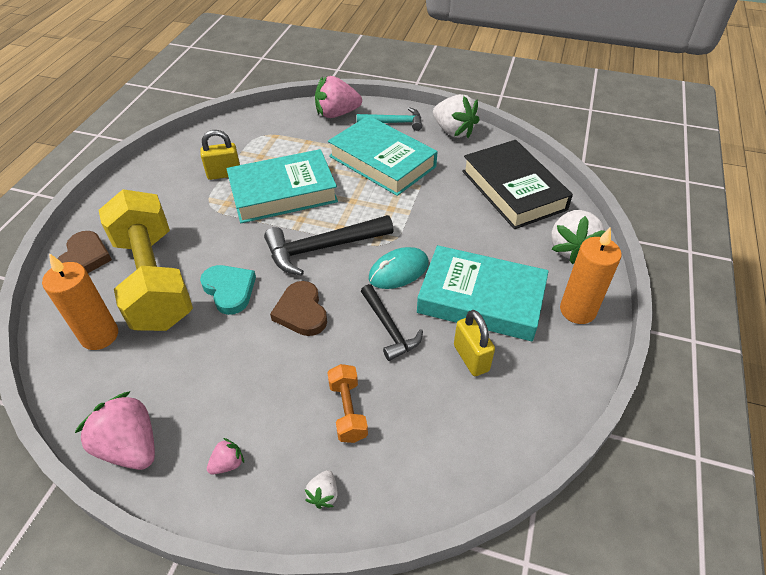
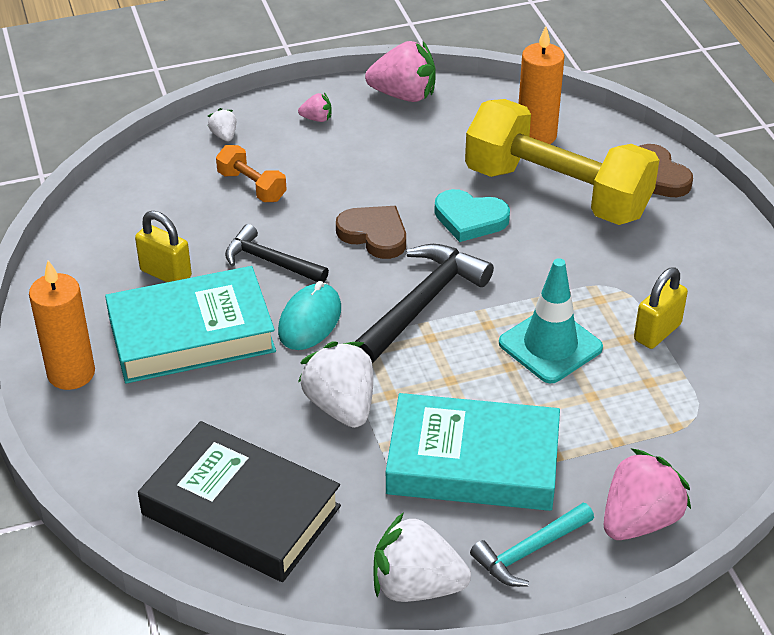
camera: 145 degrees right, 5 degrees down
(228, 463) = (317, 118): pink strawberry -> pink strawberry turned 105 degrees counterclockwise
(283, 192) = (550, 345): turquoise book -> turquoise traffic cone
(571, 248) = (110, 452): white strawberry -> white strawberry (341, 406)

